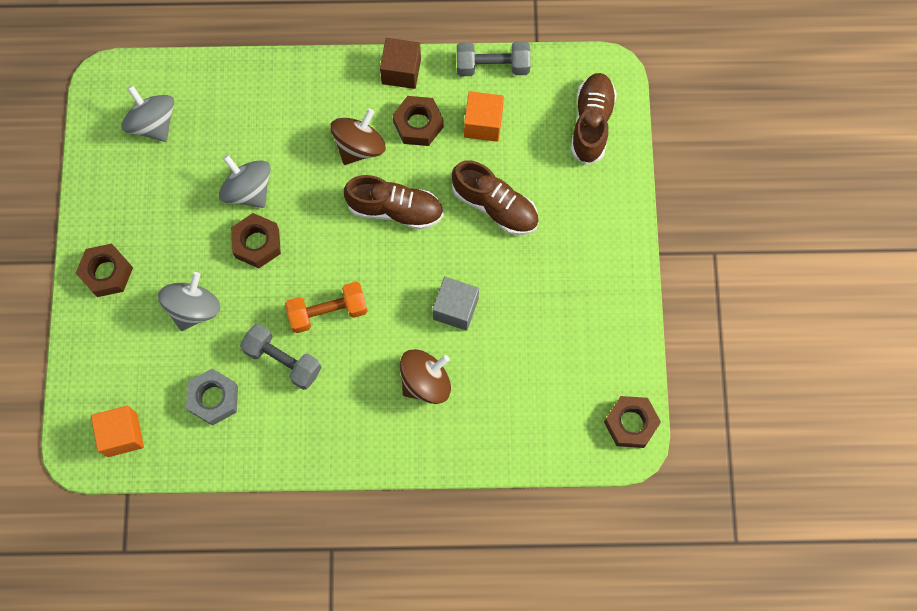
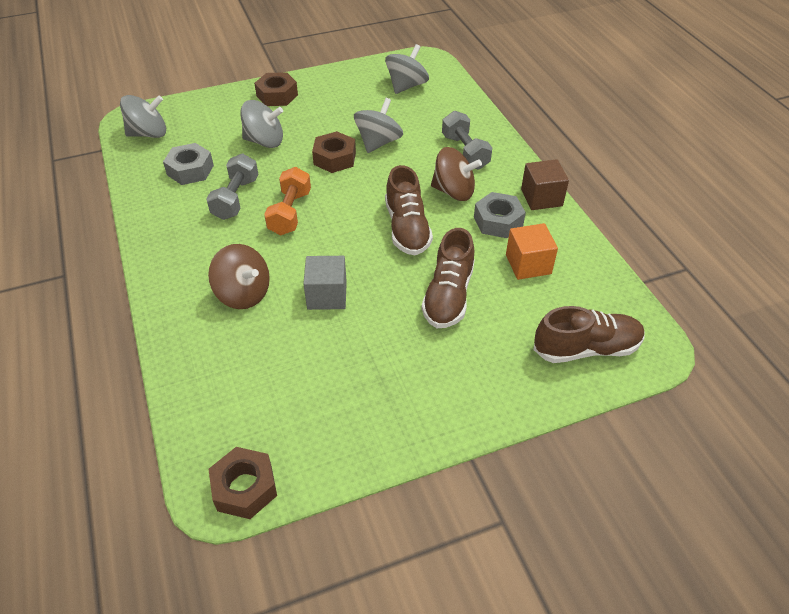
camera: 70 degrees right, 25 degrees down
(122, 435) = (148, 134): orange cube -> grey spinning top
(328, 312) = (290, 213): orange dumbbell -> orange dumbbell turned 45 degrees clockwise
(418, 124) = (498, 221): brown nut -> grey nut
(492, 66) = (591, 255): grey dumbbell -> grey dumbbell (465, 152)

